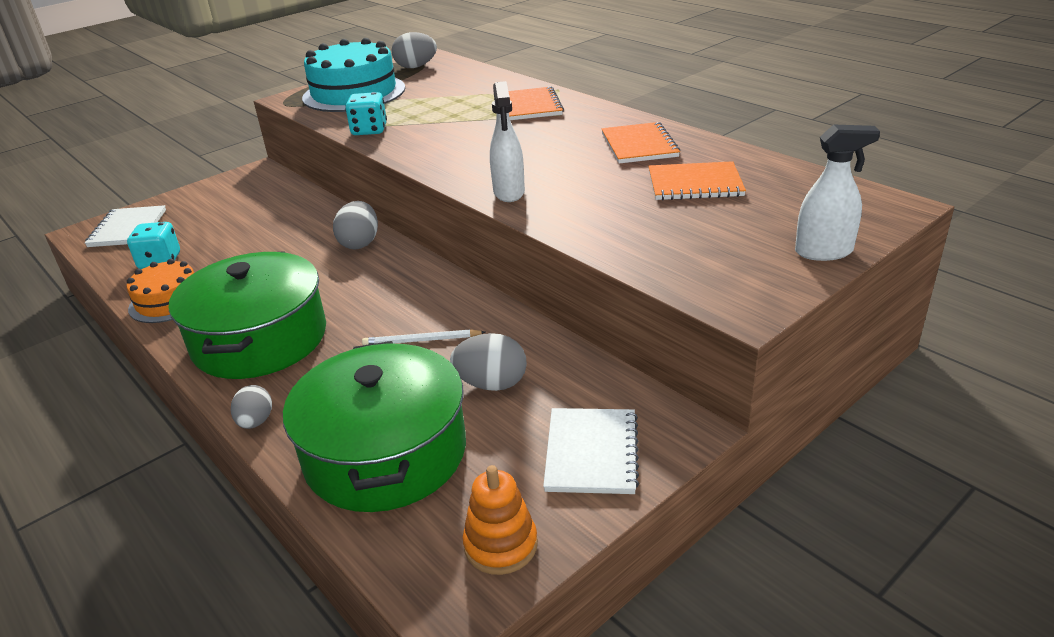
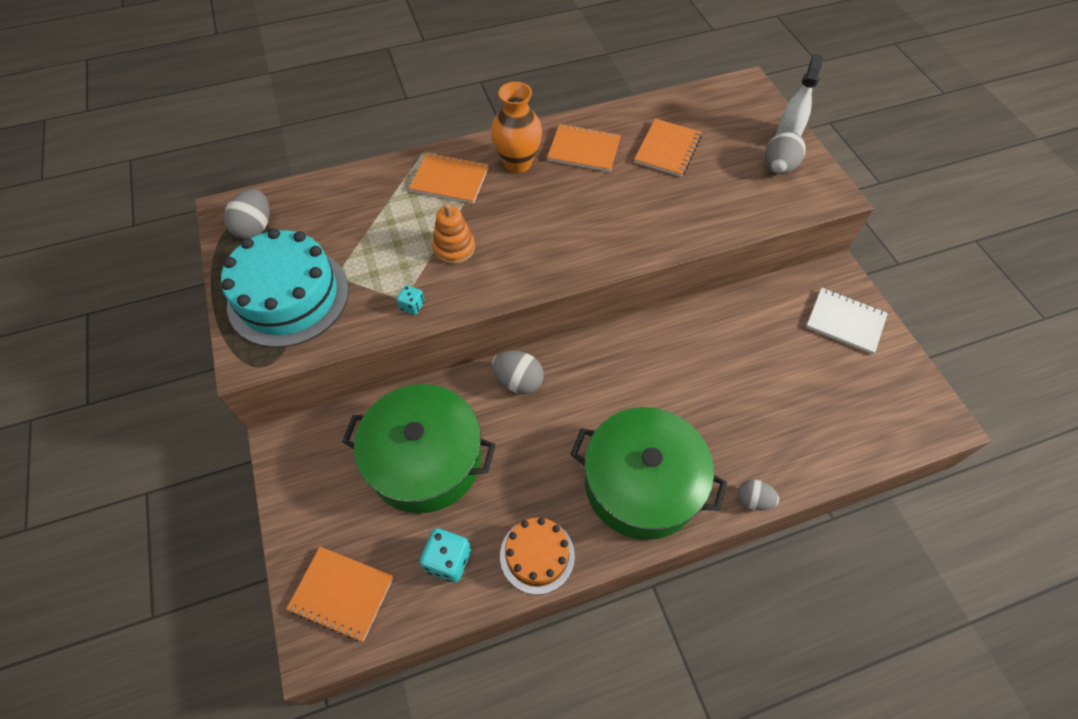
camera: 70 degrees left, 25 degrees up
(128, 228) = (341, 594): white notebook -> orange notebook
(369, 130) = (412, 306): turquoise dice -> turquoise dice, size x0.57
(385, 453) = (813, 425): green pot -> green pot (425, 459)
(421, 340) = (693, 374): white pencil -> none
(491, 384) = (762, 348): grey egg -> grey egg (778, 167)
(501, 545) = (907, 387): orange stacking toy -> orange stacking toy (454, 248)
(509, 192) = (619, 247): white spray bottle -> none
(583, 124) = (517, 163): none -> orange vase

